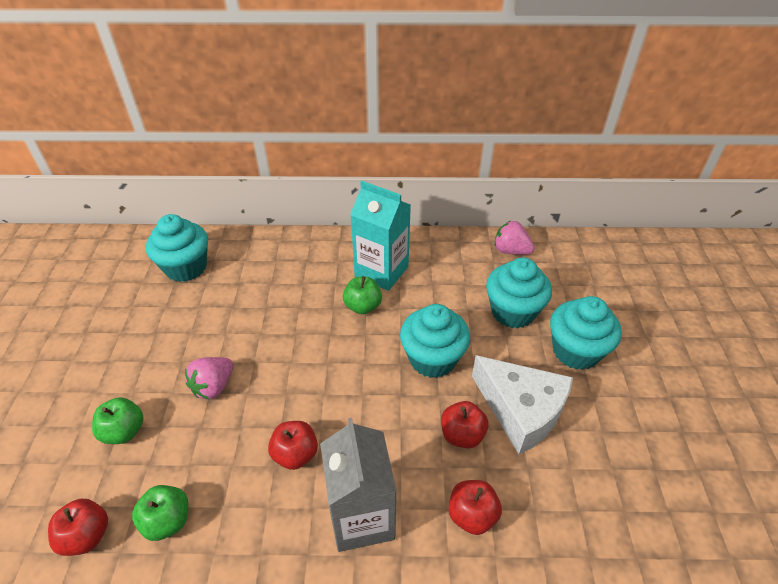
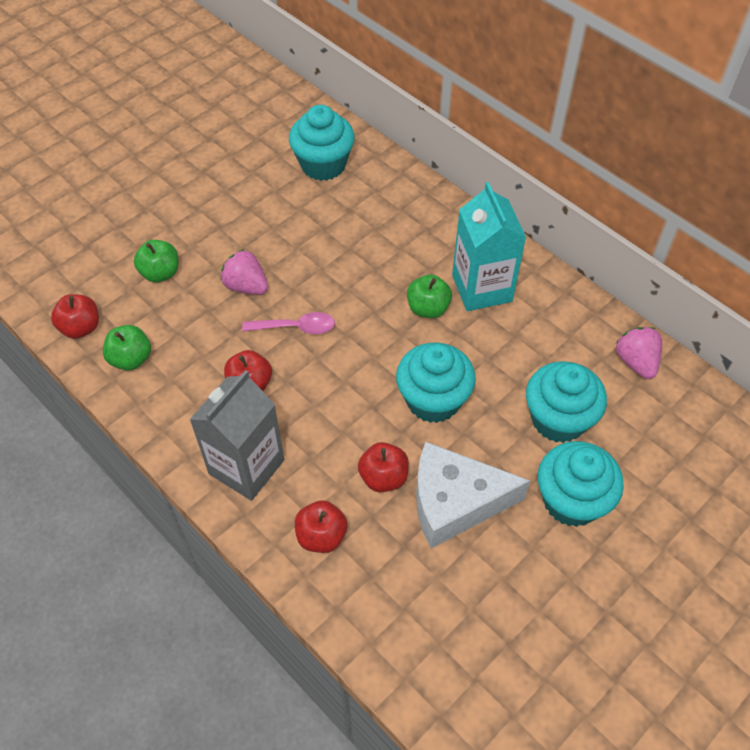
camera: 45 degrees right, 10 degrees up
(213, 386) = (246, 286): pink strawberry -> pink strawberry turned 45 degrees clockwise
(286, 386) = (296, 327): none -> pink spoon
(521, 410) = (454, 502): white cheese -> white cheese turned 90 degrees clockwise

